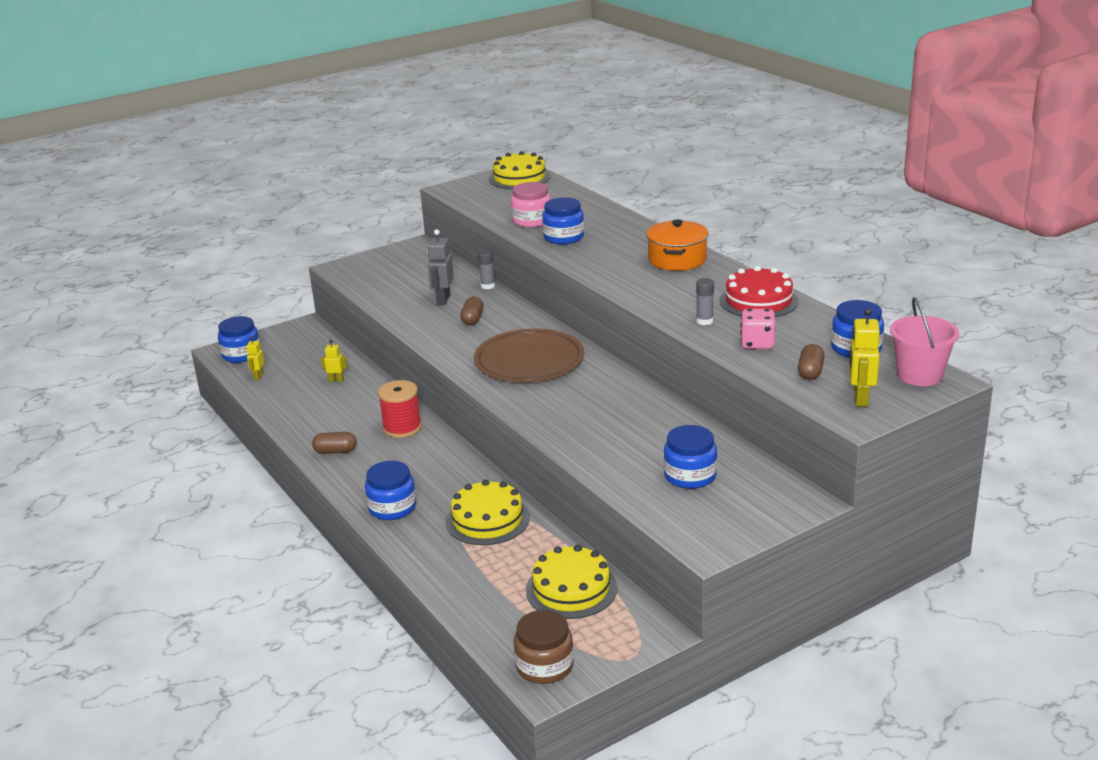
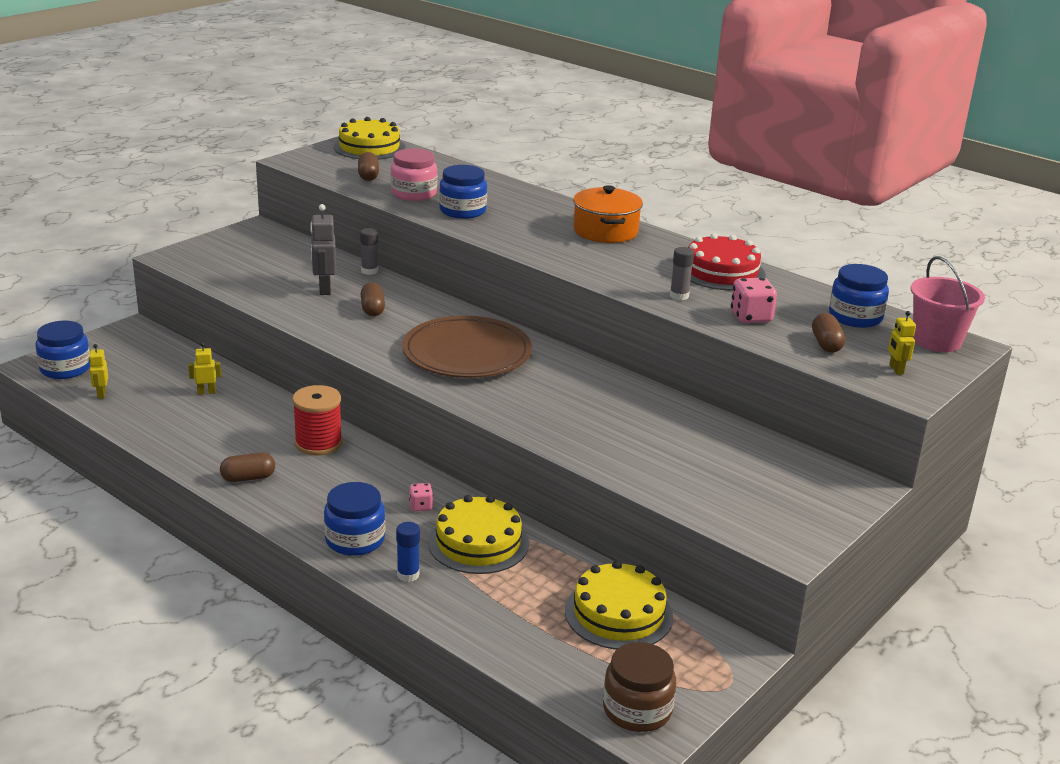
camera: 20 degrees left, 0 degrees up
(419, 539) = (408, 575): none -> blue glue stick
(457, 486) = (421, 506): none -> pink dice
(503, 204) = (368, 176): none -> brown capsule
(690, 476) = (723, 469): blue jar -> none
(860, 399) = (896, 369): yellow robot -> yellow robot, size x0.59

